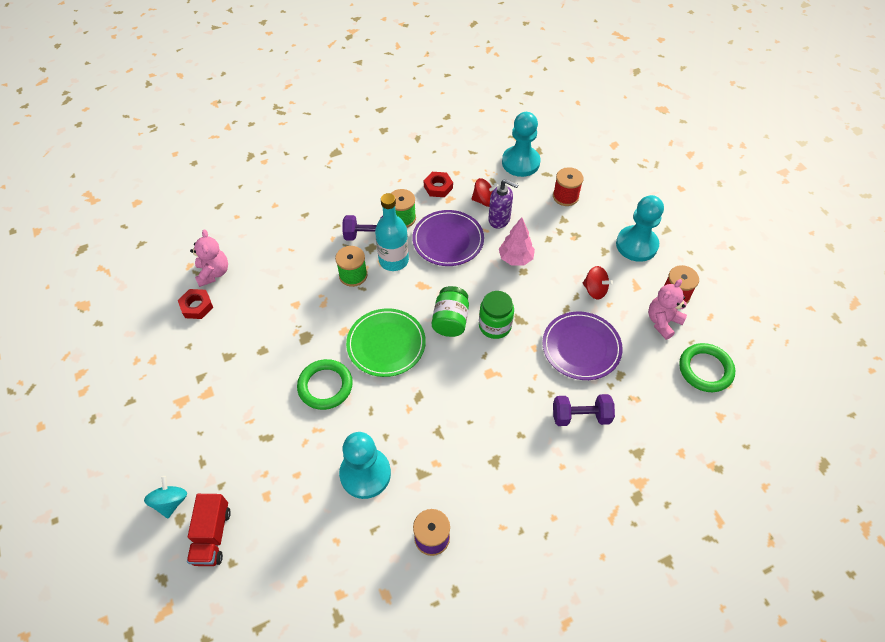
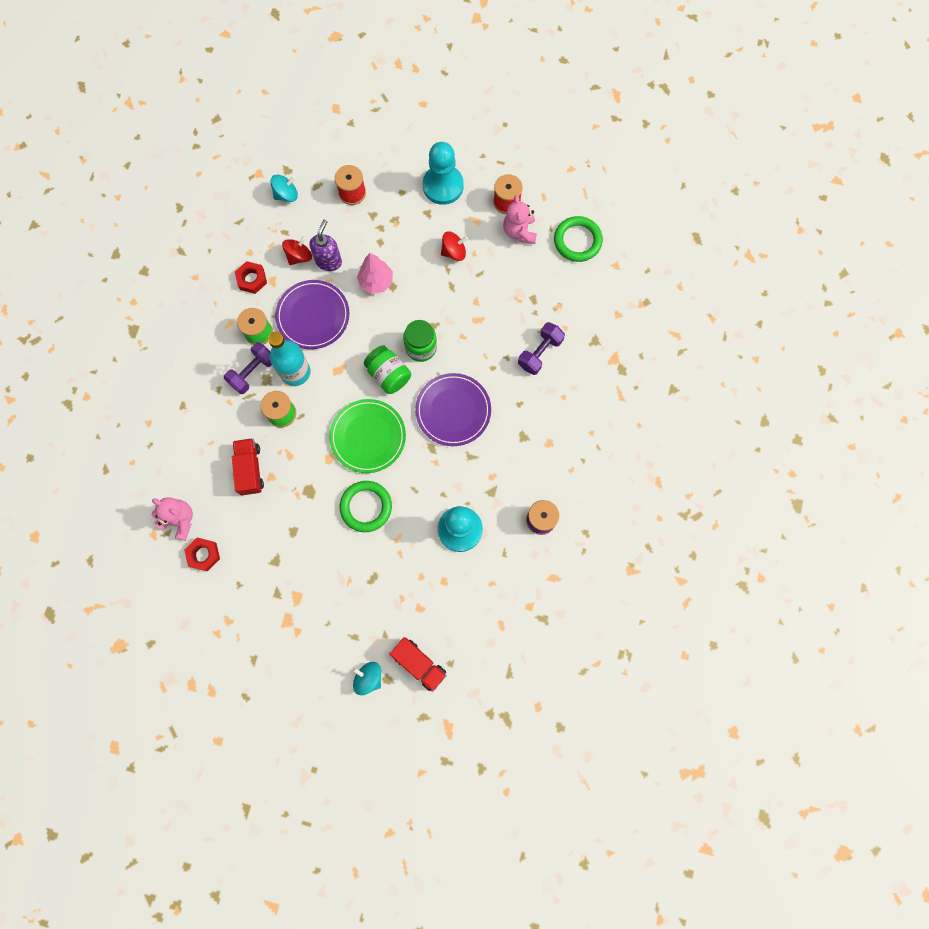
camera: 50 degrees left, 20 degrees up
(290, 287) = (250, 469): none -> red truck
(499, 219) = (329, 261): purple soap dispenser -> purple soap dispenser turned 45 degrees counterclockwise
(520, 162) = (286, 194): turquoise pawn -> turquoise spinning top
(581, 347) = (490, 304): purple plate -> purple plate (453, 410)

